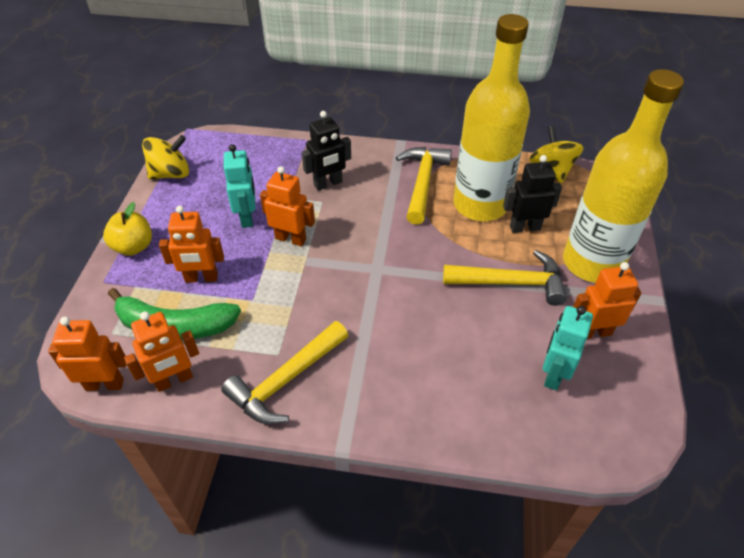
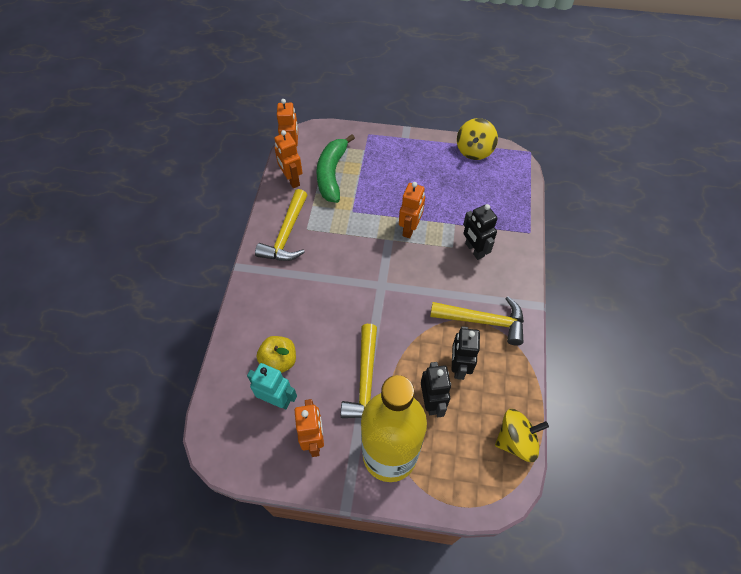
camera: 90 degrees right, 10 degrees up
(133, 247) = (399, 143): yellow apple -> yellow apple (279, 361)
(171, 174) = (474, 150): yellow spinning top -> yellow spinning top turned 45 degrees clockwise
(201, 278) = (371, 182): orange robot -> none
(247, 217) = (431, 201): turquoise robot -> none
(286, 380) = (286, 235): yellow hammer -> yellow hammer turned 120 degrees counterclockwise
(480, 205) = (459, 367): yellow bottle -> black robot

